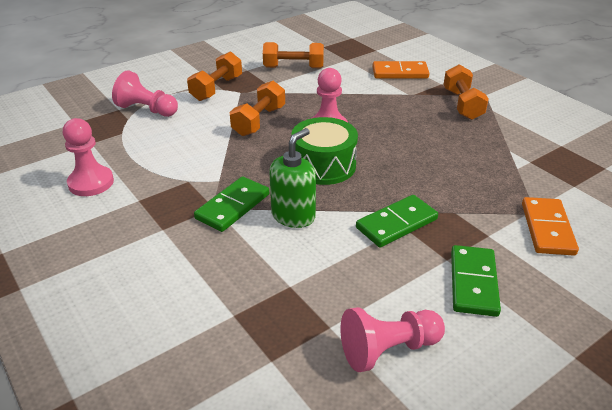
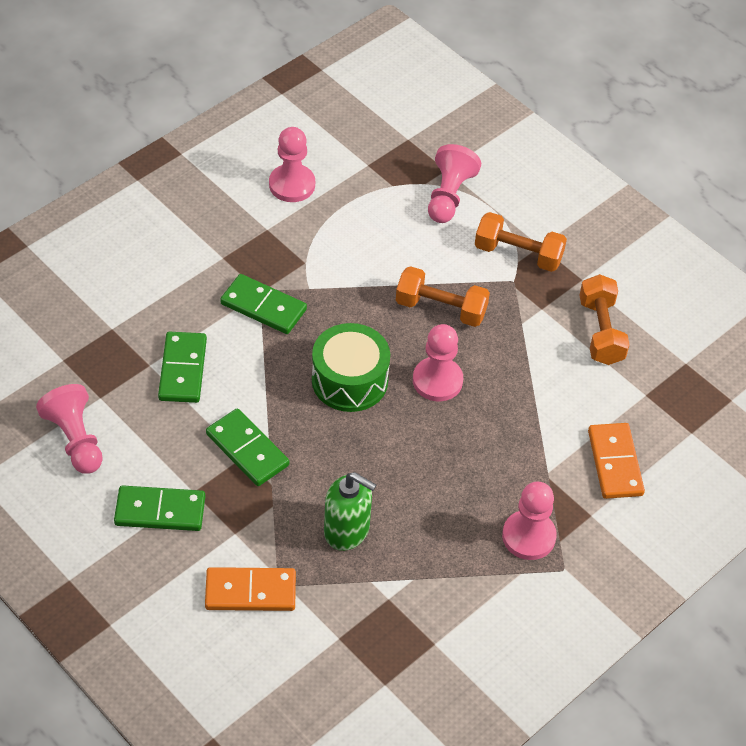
camera: 80 degrees right, 15 degrees up
(293, 216) = (253, 359): green soap dispenser -> green soap dispenser (347, 530)
(299, 261) = (183, 370): none -> green domino
(462, 104) = (528, 536): orange dumbbell -> pink pawn

